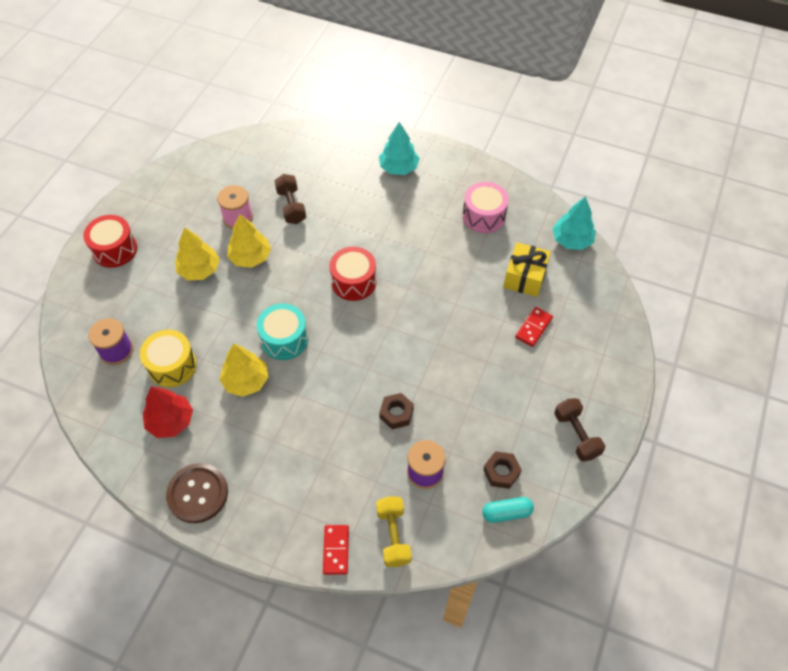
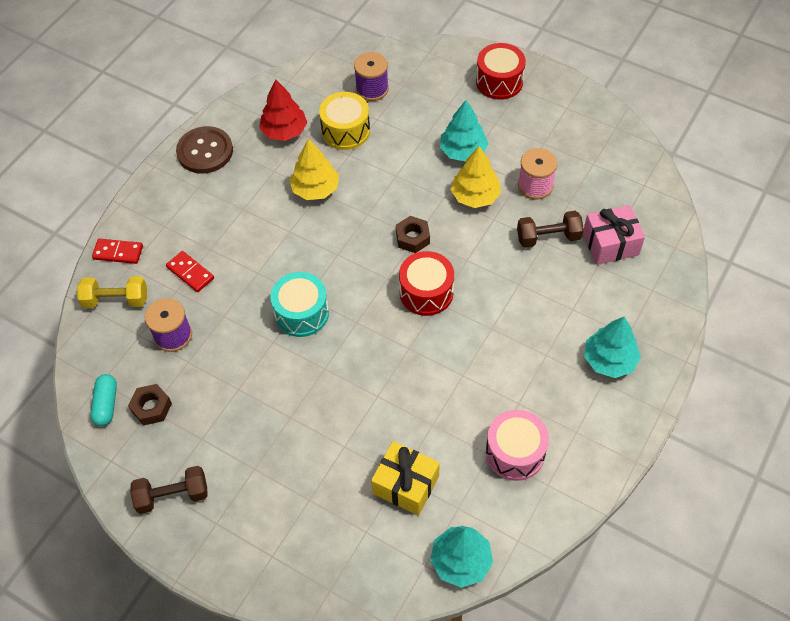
camera: 100 degrees right, 0 degrees up
(199, 270) = (463, 151): yellow tree -> turquoise tree
(284, 339) = (359, 223): turquoise drum -> turquoise drum (301, 313)
(295, 169) = (610, 244): none -> pink gift
(396, 413) = (246, 317): brown nut -> brown nut (412, 238)
(533, 328) = (326, 479): red domino -> red domino (190, 273)

